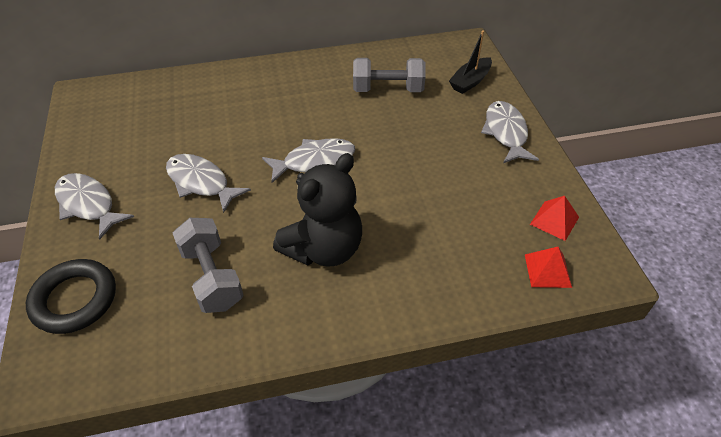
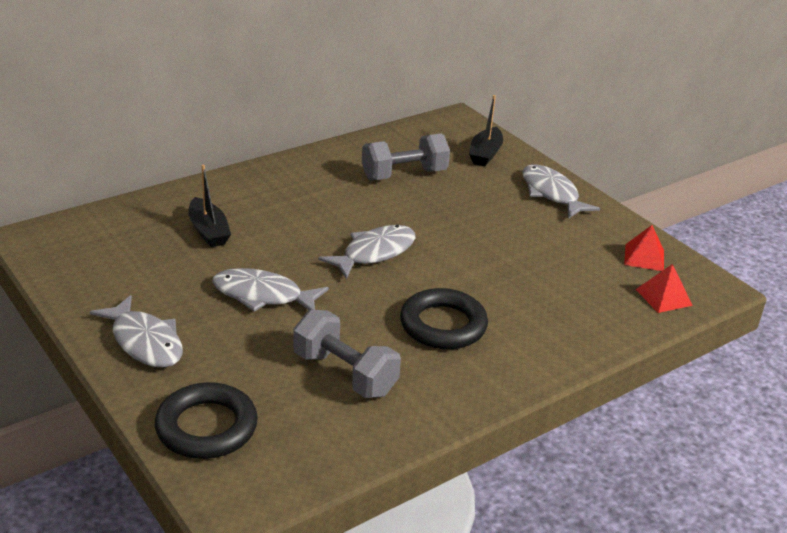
camera: 25 degrees left, 15 degrees down
(88, 205) = (145, 342): grey fish -> grey fish turned 150 degrees counterclockwise
(202, 113) = (208, 231): none -> black boat
(324, 249) = (443, 325): black teddy bear -> black ring

